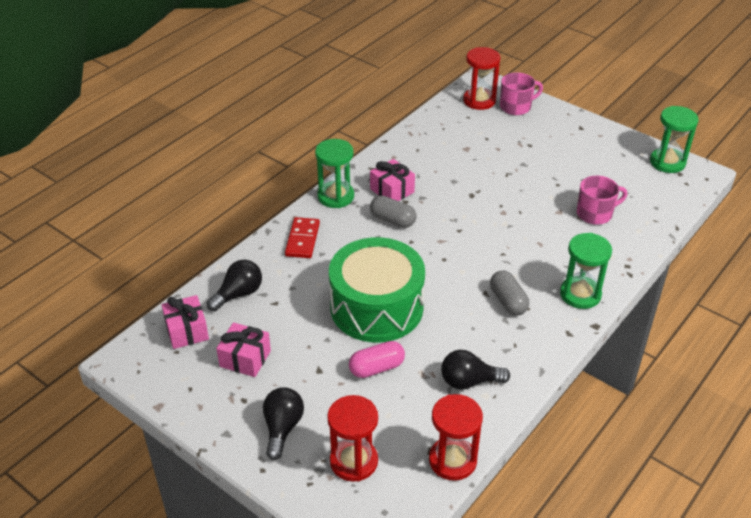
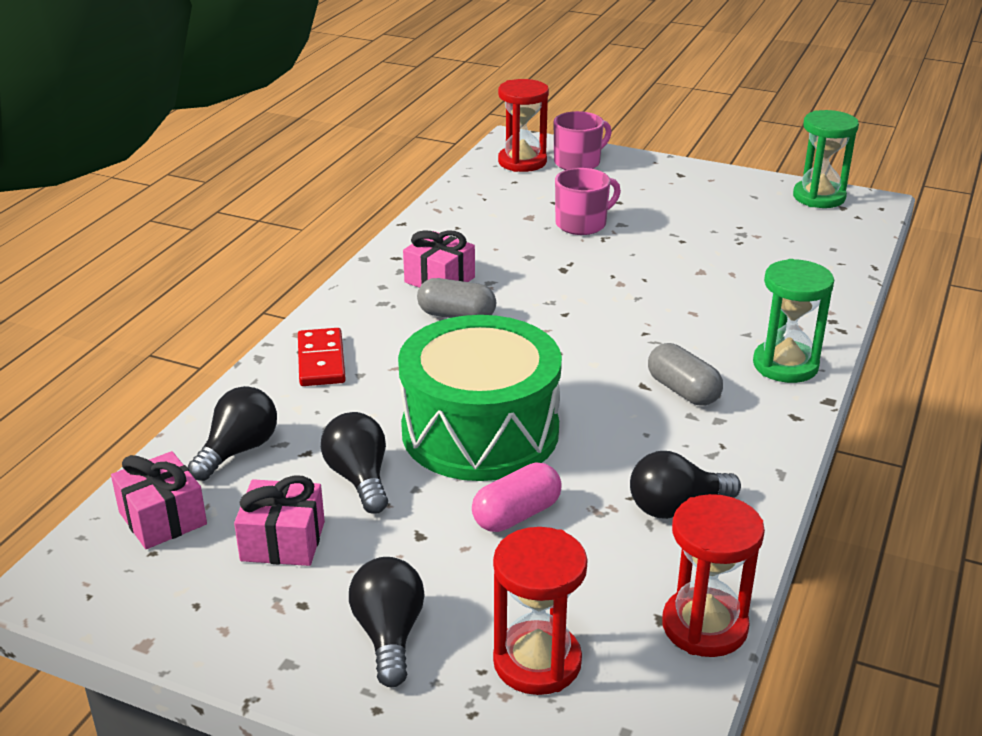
camera: 15 degrees left, 10 degrees down
(298, 326) = (359, 478): none -> black light bulb
(336, 196) = (354, 299): green hourglass -> none
(595, 213) = (753, 266): pink mug -> pink mug (582, 224)

